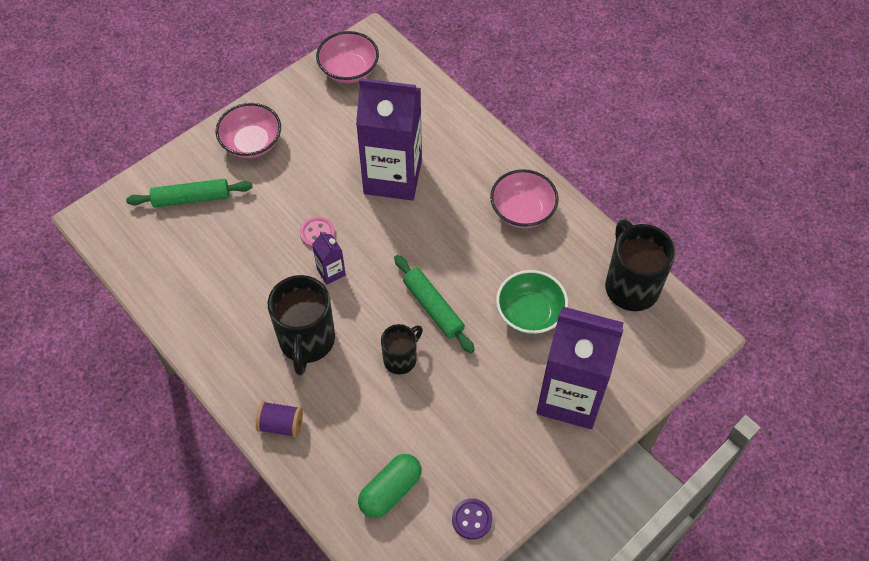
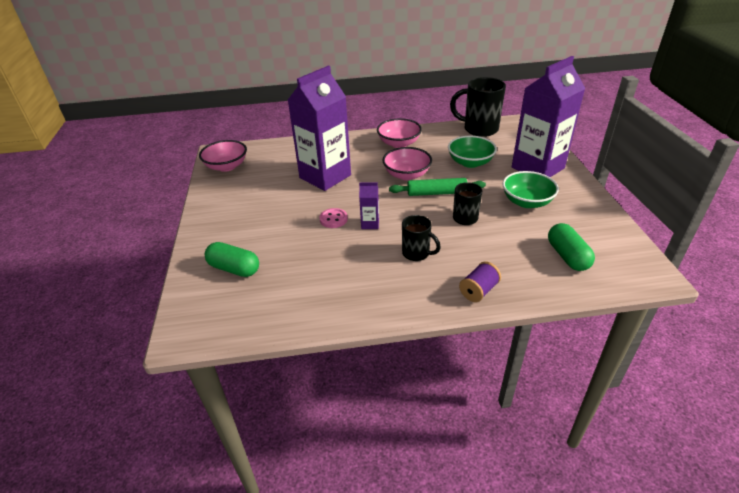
camera: 55 degrees left, 20 degrees down
(191, 198) = (234, 268): green rolling pin -> green capsule
(251, 143) = (226, 223): pink bowl -> pink bowl (407, 175)
(307, 342) = (417, 253): black mug -> black mug, size x0.58
(472, 519) = (607, 229): purple button -> none
(477, 412) = (527, 202): none -> green bowl

